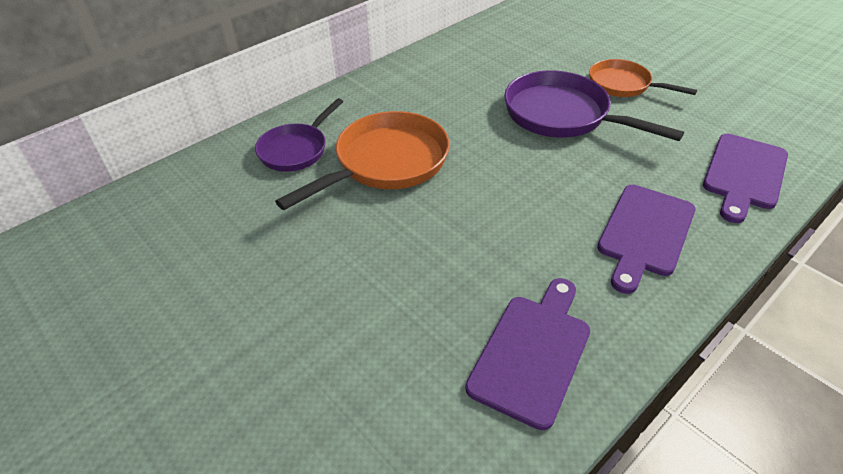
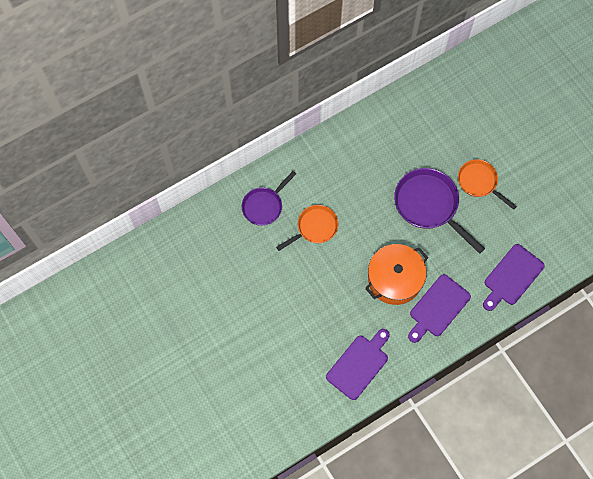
camera: 10 degrees right, 25 degrees up
(386, 163) = (314, 228): orange pan -> orange pan, size x0.63
(547, 206) = (394, 279): none -> orange pot

